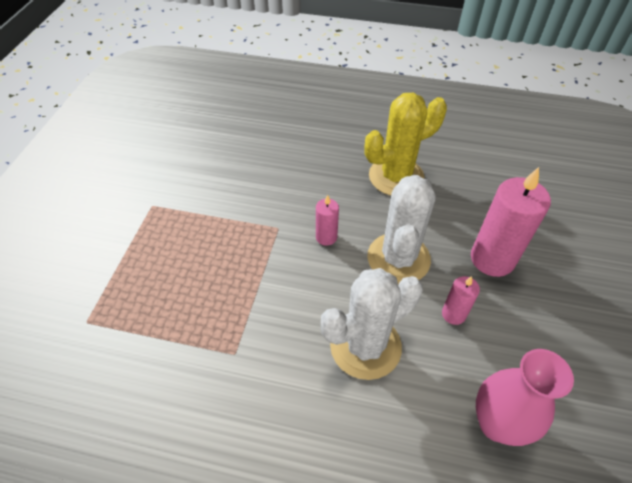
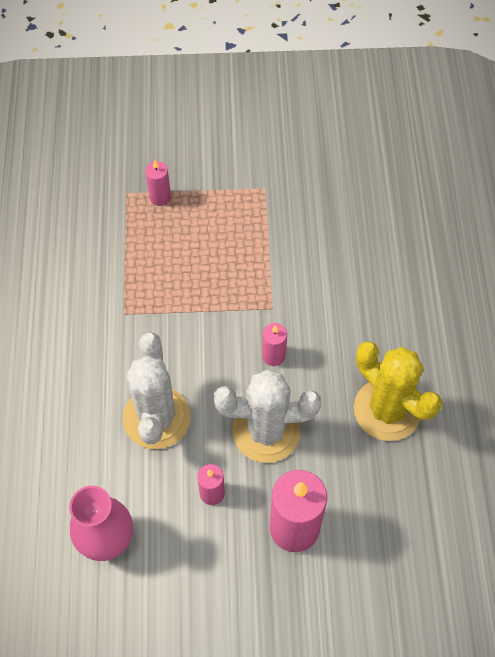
camera: 75 degrees right, 10 degrees up
(111, 291) = (160, 197): none -> pink candle
(365, 346) = (156, 418): white cactus -> white cactus turned 45 degrees clockwise

